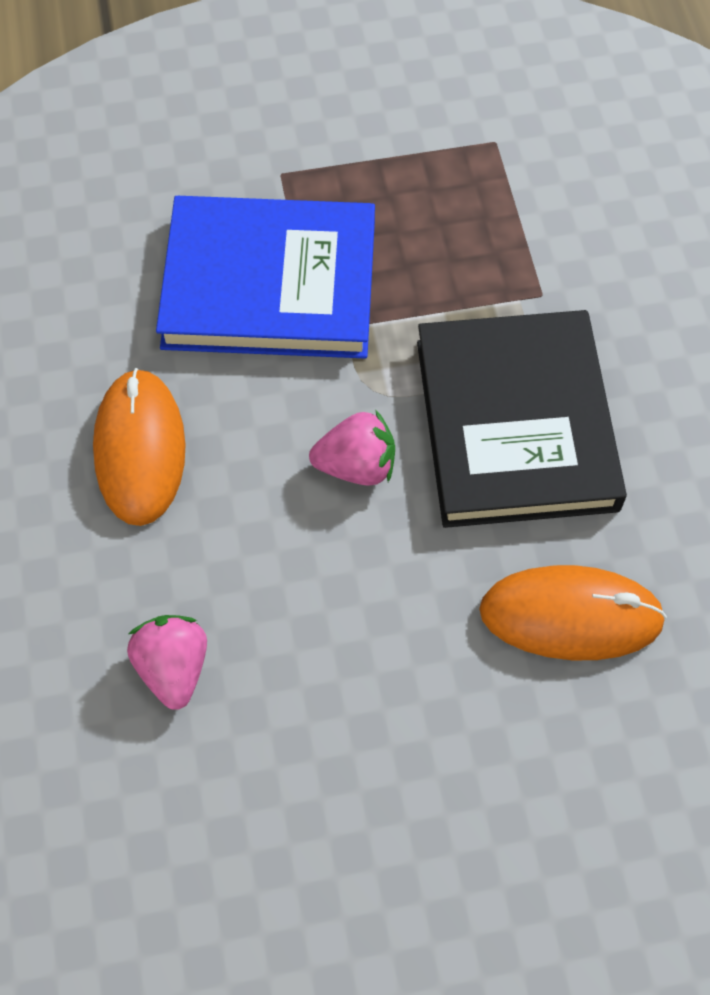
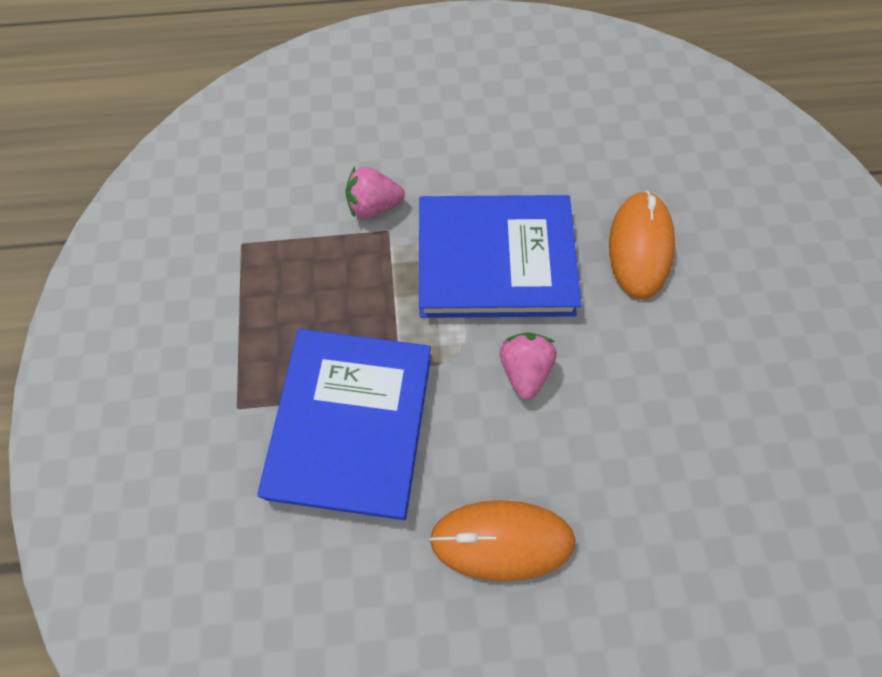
camera: 85 degrees left, 5 degrees up
(173, 668) = (693, 516): pink strawberry -> pink strawberry (374, 206)
(515, 424) = (495, 261): black book -> blue book

